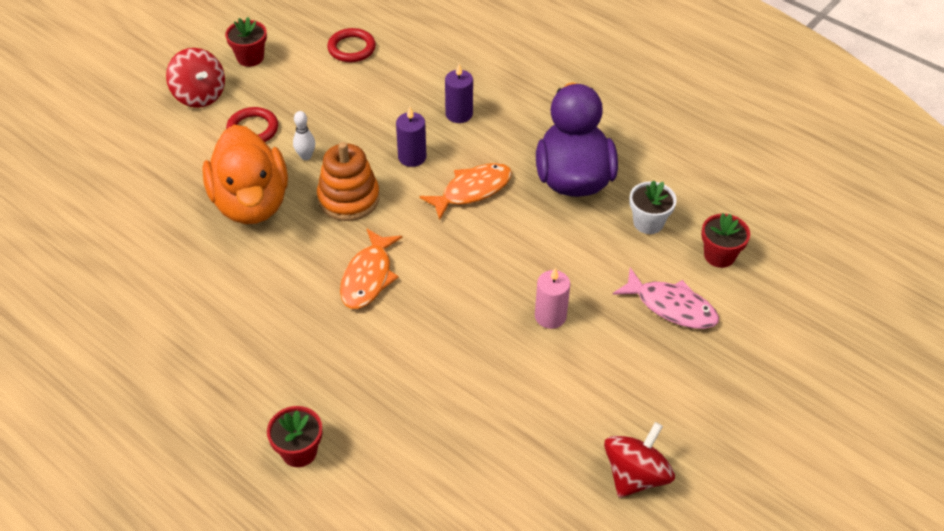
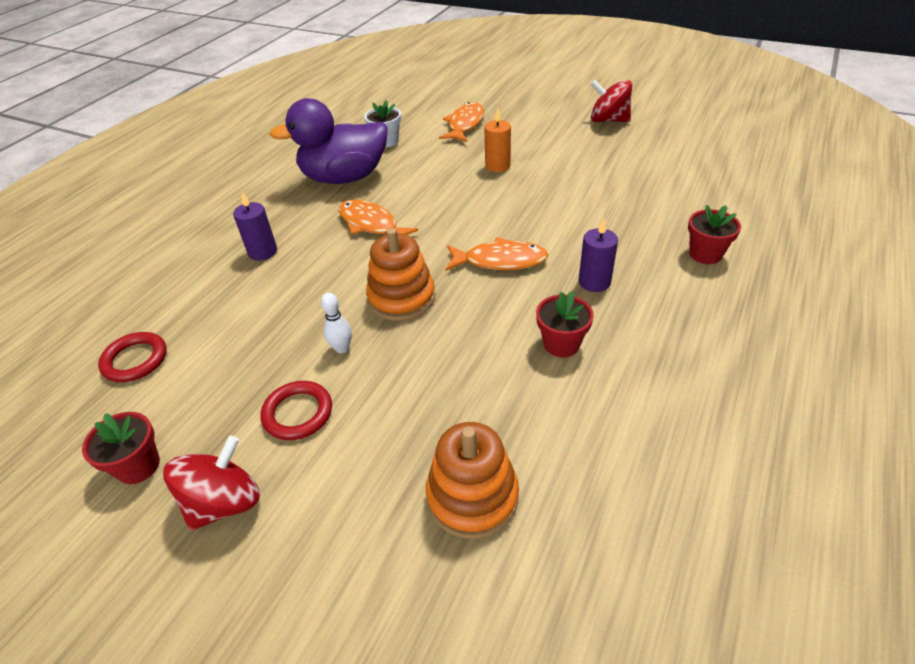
camera: 100 degrees left, 5 degrees down
(134, 207) = (472, 496): none -> orange stacking toy
(251, 203) = (429, 373): orange duck -> none
(412, 157) = (331, 269): purple candle -> purple candle (594, 282)
(550, 316) = (497, 166): pink candle -> orange candle
(671, 306) = (465, 124): pink fish -> orange fish
(719, 255) = (410, 114): red flower pot -> red flower pot (561, 344)

